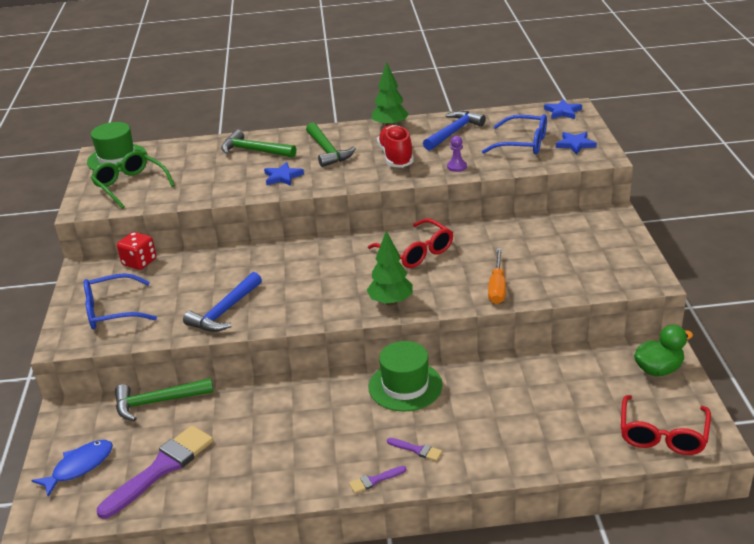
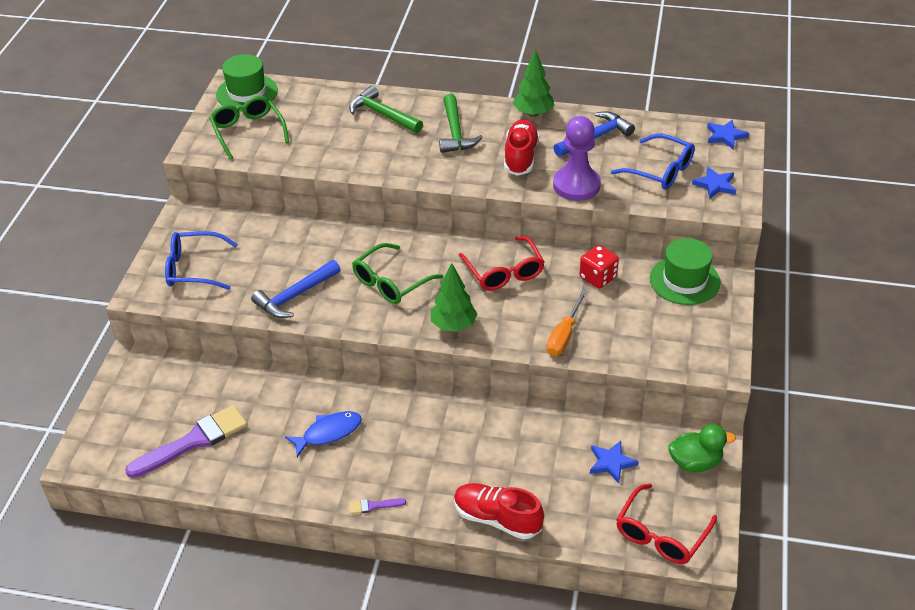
camera: 15 degrees right, 10 degrees up
(79, 467) = (125, 420): blue fish -> blue fish (328, 433)
(139, 262) = (237, 217): red dice -> red dice (598, 277)
(157, 402) = (213, 371): green hammer -> none
(282, 177) = (397, 156): blue star -> blue star (611, 463)
(314, 281) = (391, 282): none -> green glasses
(405, 386) = (442, 415): green hat -> green hat (684, 280)
(417, 450) = (424, 485): purple brush -> none
(457, 167) = (576, 185): purple pawn -> purple pawn, size x2.22
(502, 461) = (497, 519): none -> red shoe

